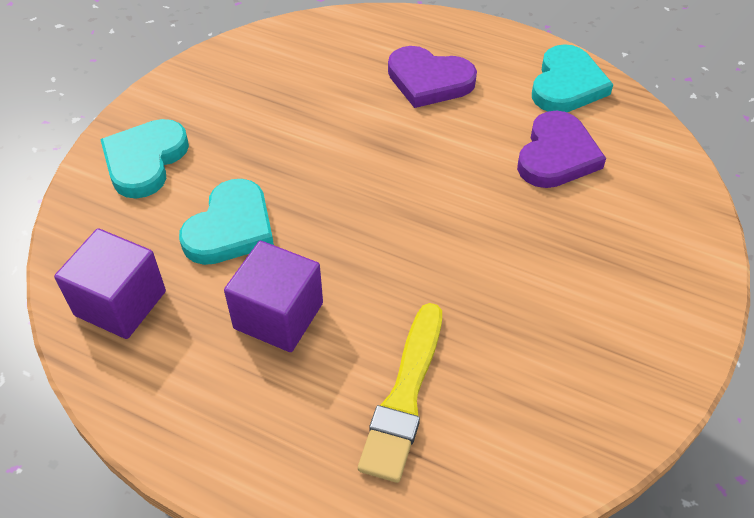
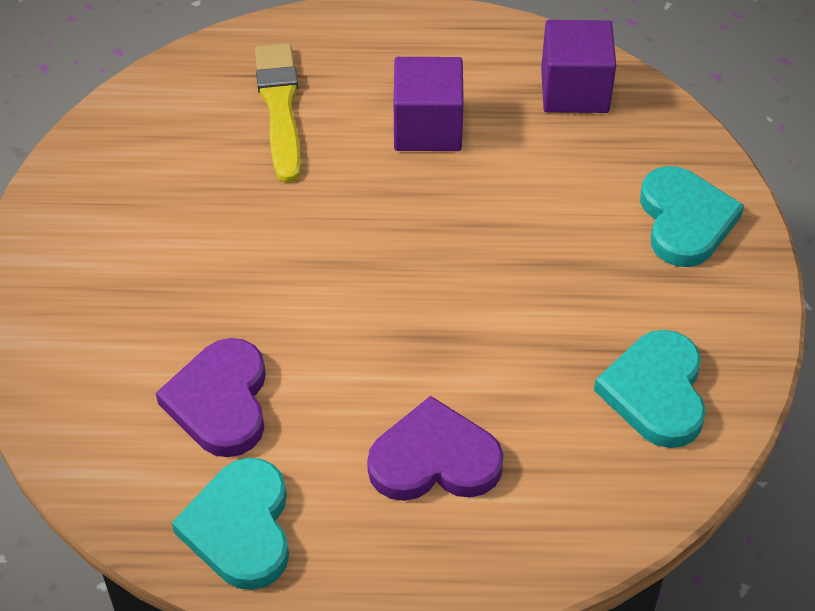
camera: 155 degrees right, 0 degrees up
(230, 228) = (533, 185): turquoise heart -> turquoise heart (656, 392)

